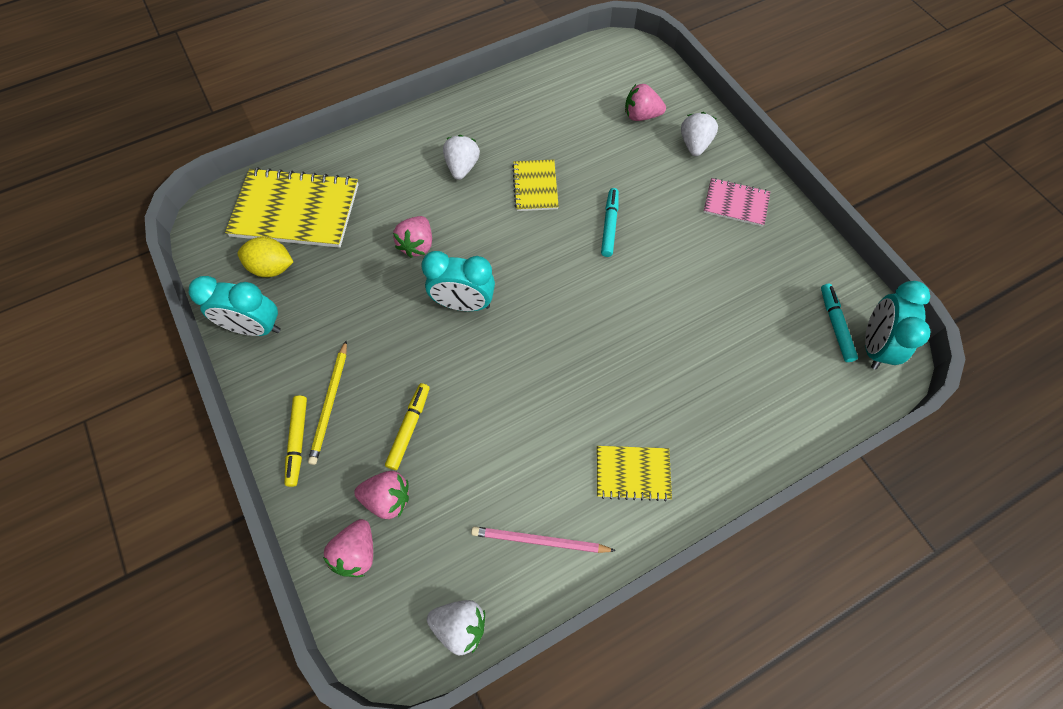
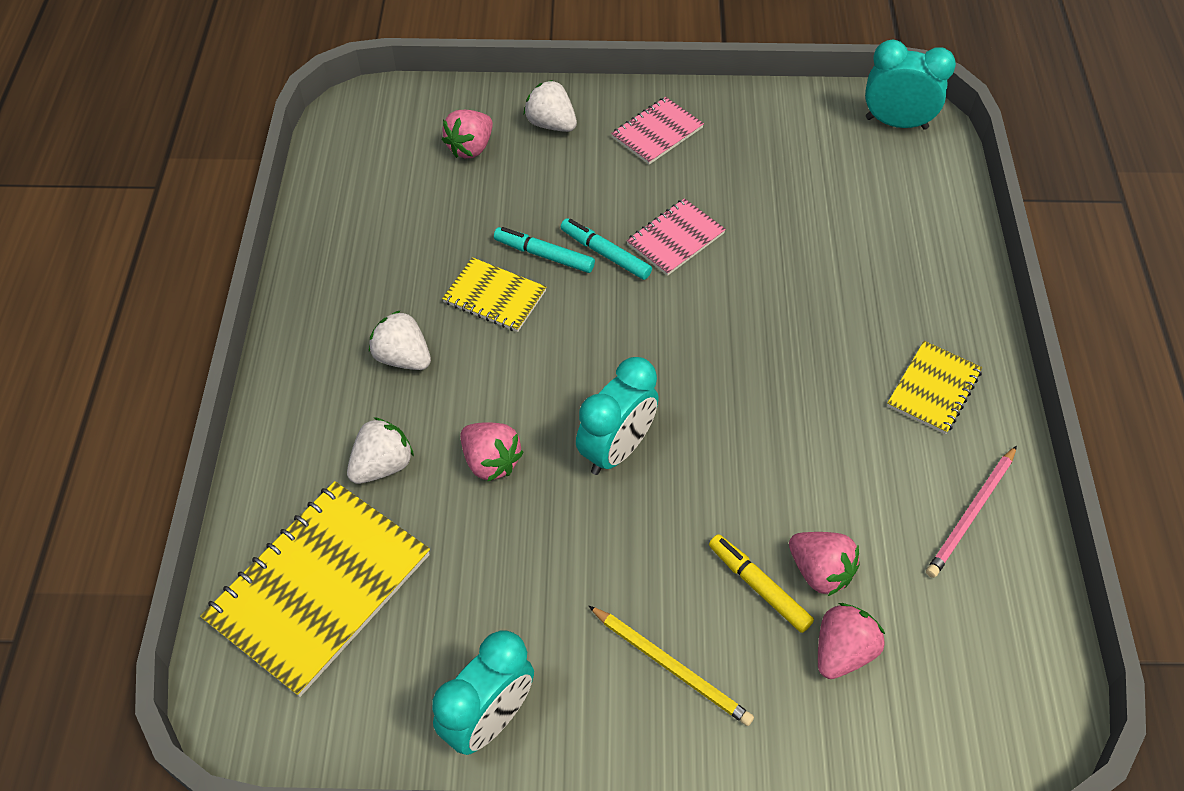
camera: 60 degrees left, 10 degrees down
(272, 268) = (400, 658): yellow lemon -> none
(298, 441) = (706, 730): yellow marker -> none
(357, 552) = (898, 717): pink strawberry -> pink strawberry (820, 572)
(460, 625) = (1037, 639): white strawberry -> white strawberry (382, 465)
(651, 257) = (675, 239): none -> pink notebook
(835, 325) = (856, 137): turquoise marker -> turquoise marker (544, 255)
(873, 346) = (896, 123): turquoise clock -> turquoise clock turned 150 degrees clockwise

